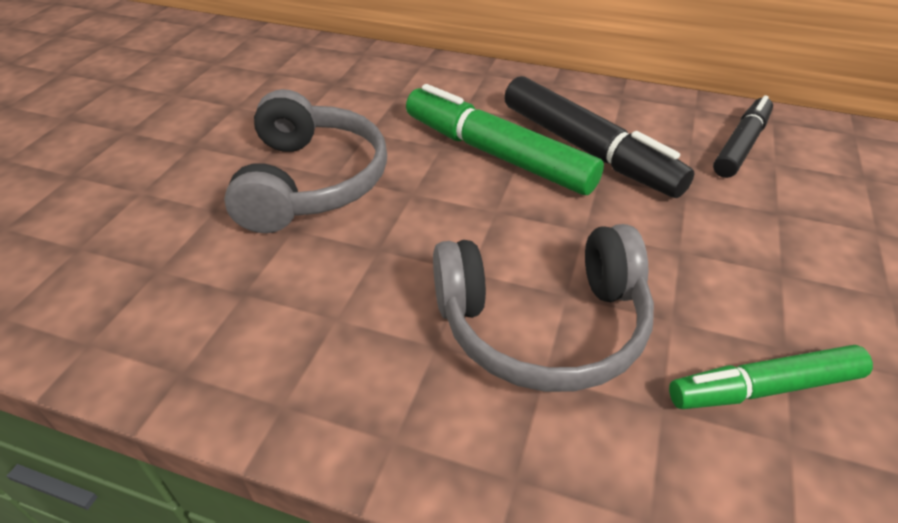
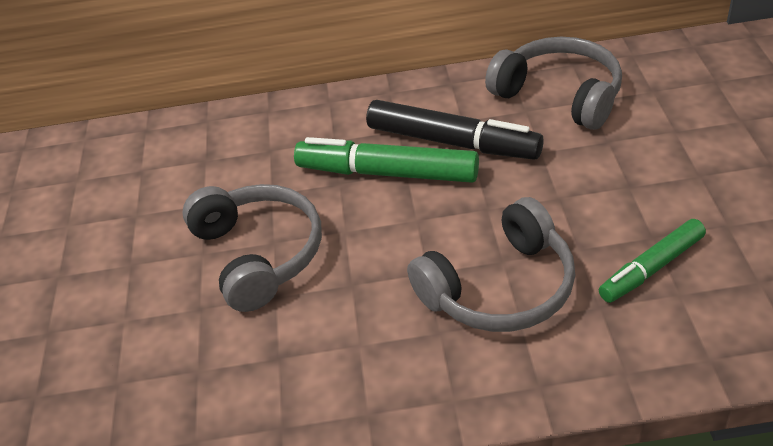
camera: 20 degrees left, 0 degrees up
(741, 145) = (559, 95): black marker -> grey headphones

